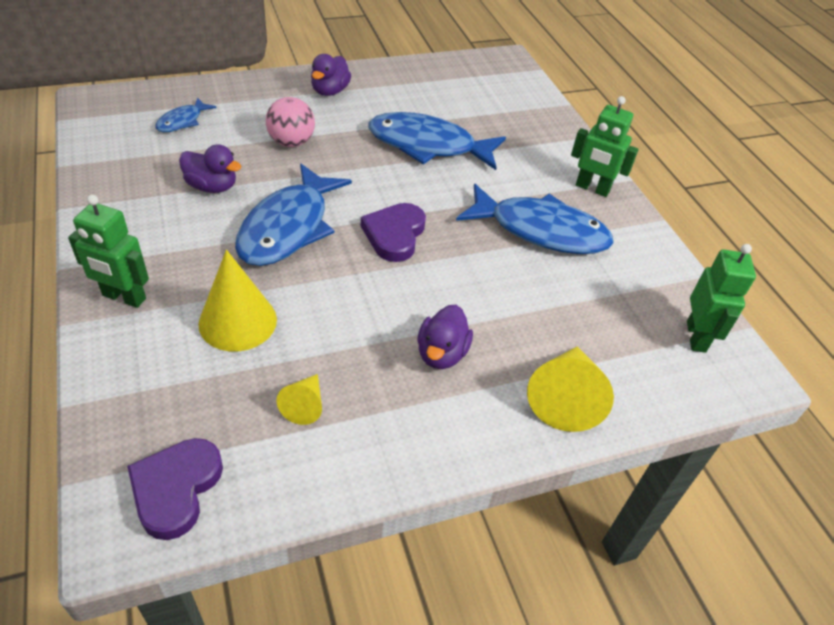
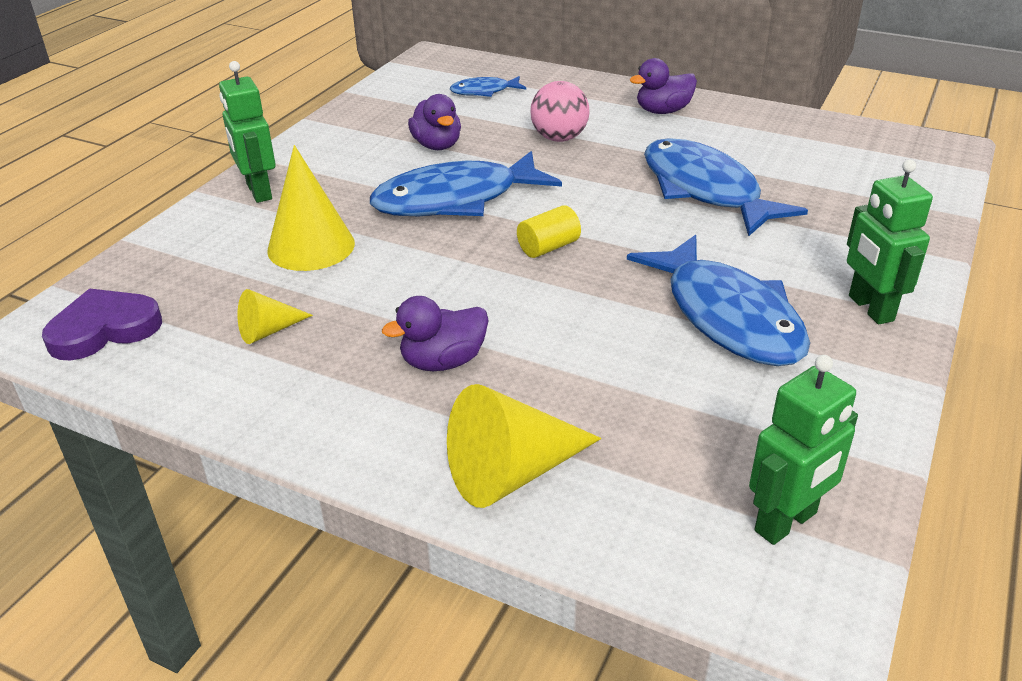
camera: 50 degrees right, 10 degrees down
(394, 234) = (548, 247): purple heart -> yellow cylinder

